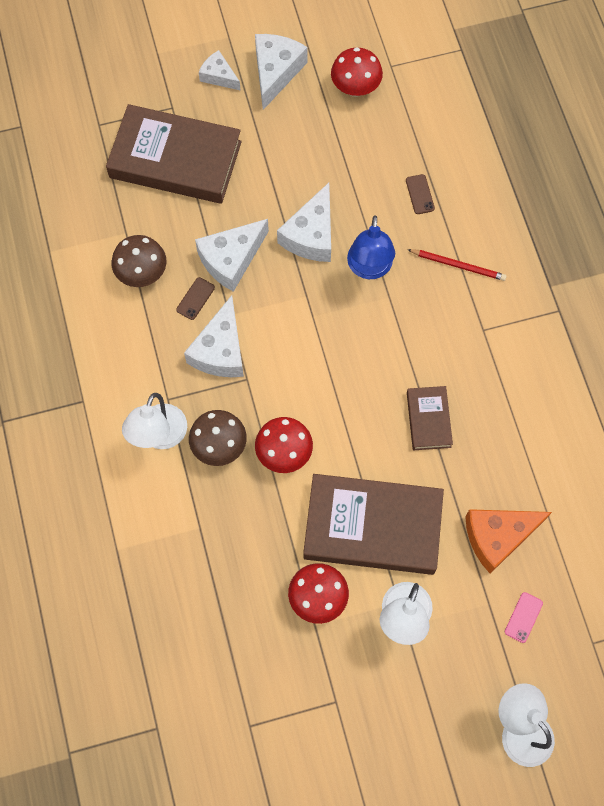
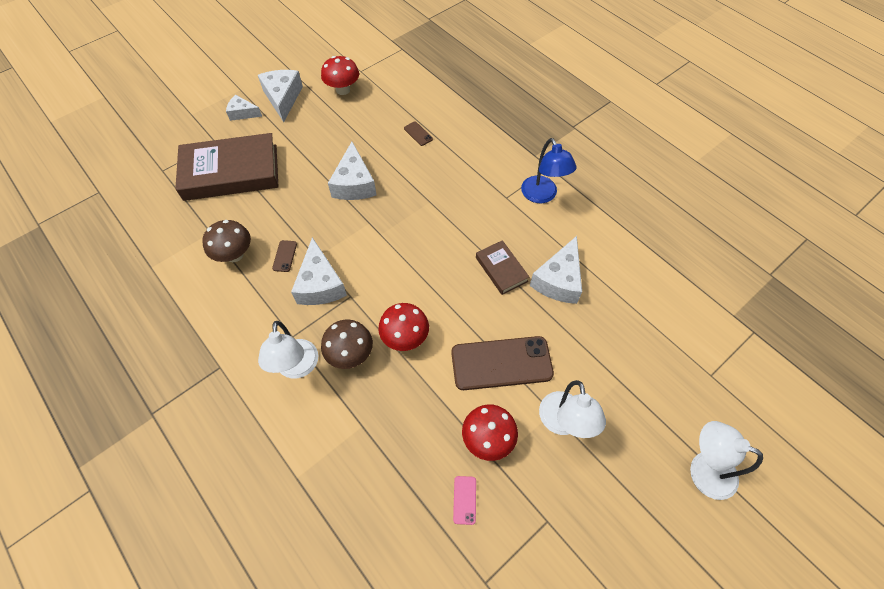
camera: 25 degrees left, 10 degrees down
(231, 259) = (301, 220): white cheese -> white cheese (558, 280)
(369, 268) = (406, 189): blue lamp -> blue lamp (542, 195)
(372, 527) = (501, 363): brown book -> brown phone
(458, 265) = (467, 165): red pencil -> none
(498, 537) = (597, 329): orange cheese -> none
(523, 617) = (651, 379): pink phone -> pink phone (464, 500)

